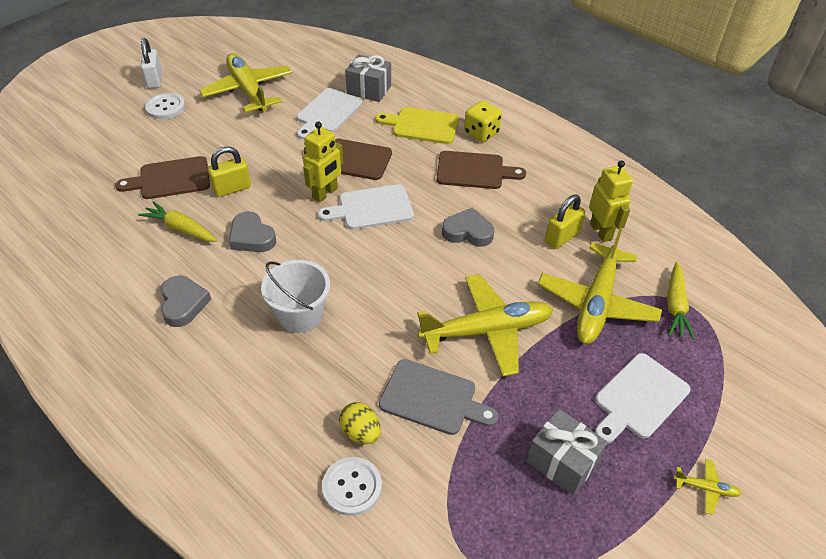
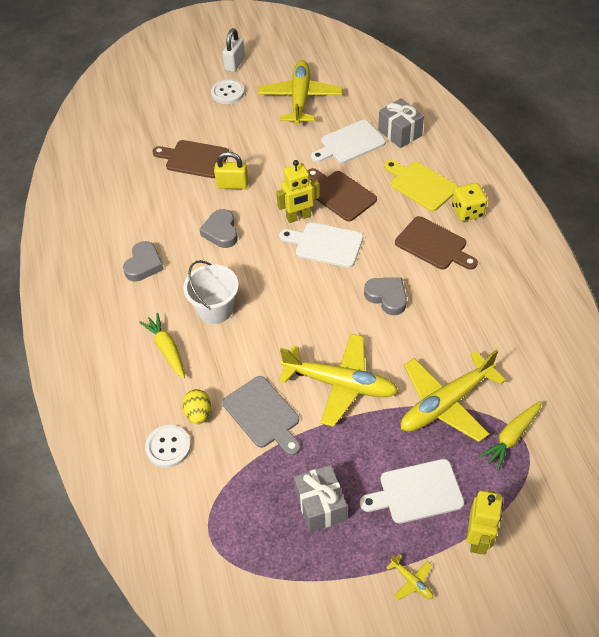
camera: 35 degrees right, 5 degrees up
(181, 229) = (177, 204): yellow carrot -> yellow carrot (166, 349)
(562, 237) = (462, 335): yellow padlock -> none
(601, 231) = (501, 345): yellow robot -> yellow robot (478, 539)

